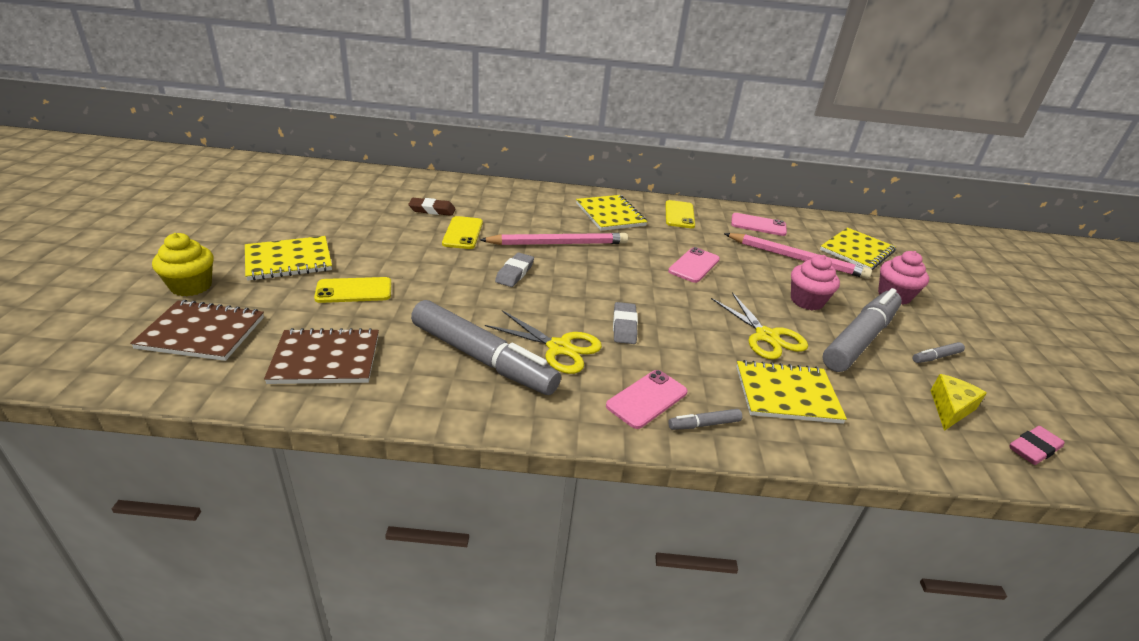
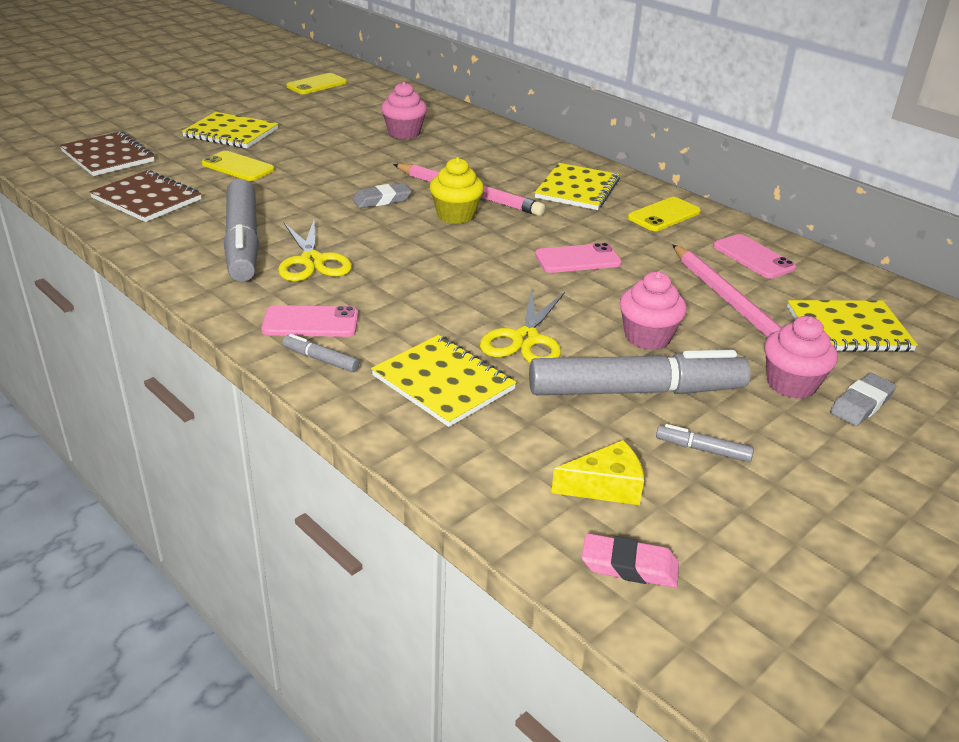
camera: 45 degrees right, 0 degrees up
(191, 286) = (147, 128): yellow cupcake -> yellow cupcake (456, 215)
(432, 210) = (404, 133): brown eraser -> pink cupcake
(463, 233) = (396, 157): yellow phone -> yellow phone (317, 84)
(624, 326) = (398, 272): grey eraser -> grey eraser (861, 404)

